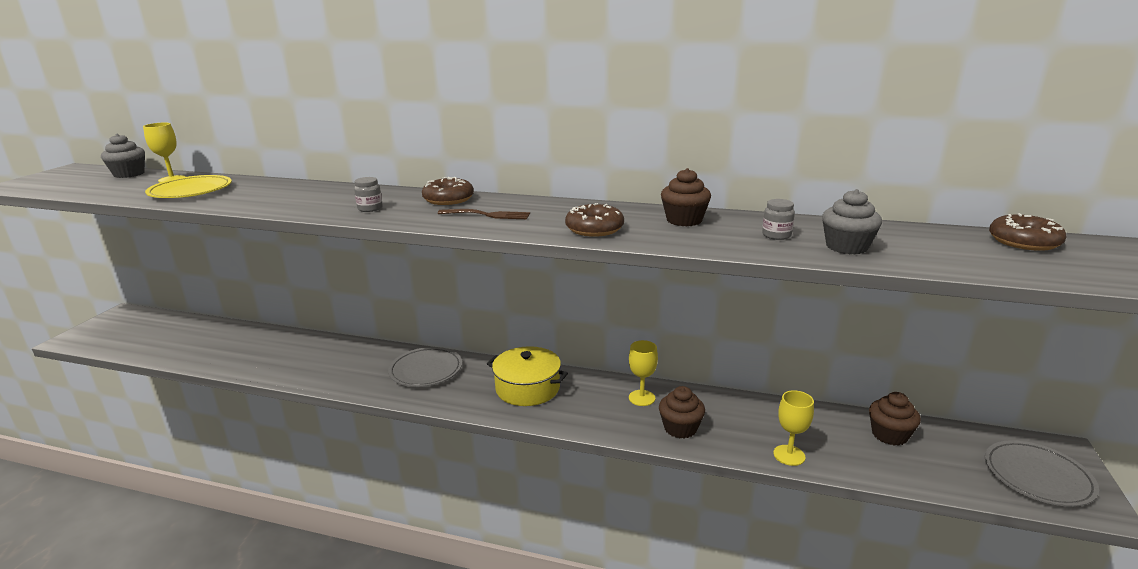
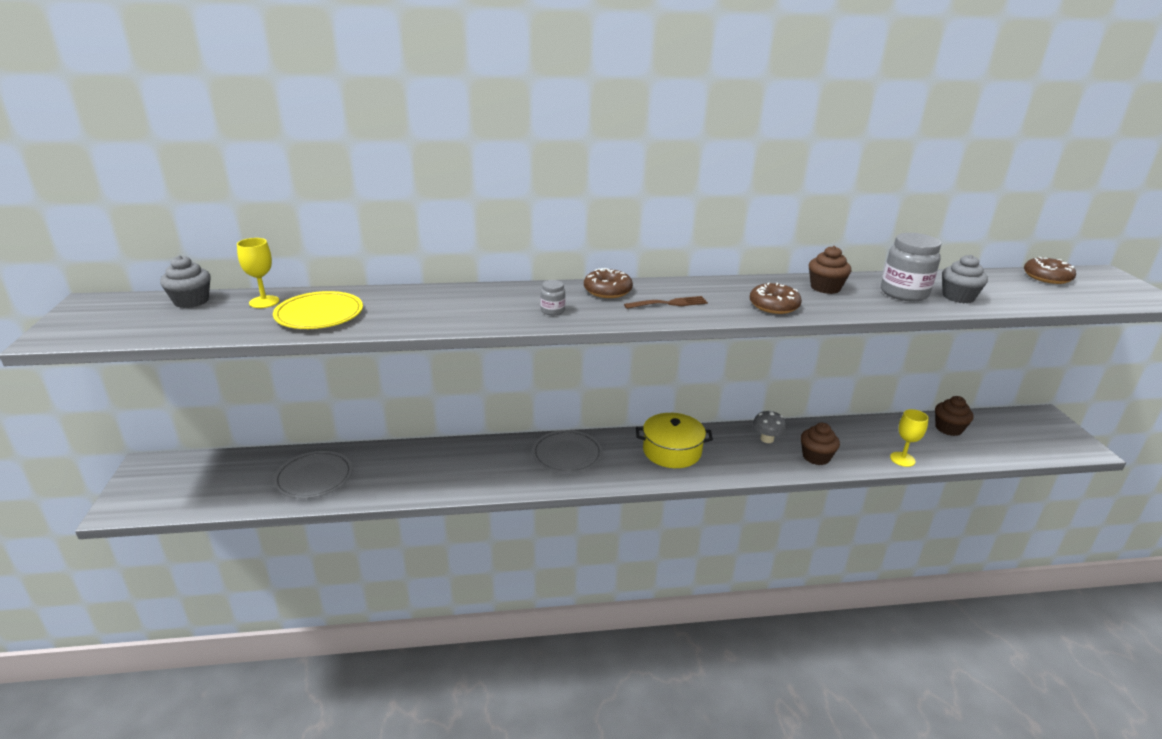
camera: 25 degrees left, 5 degrees up
(641, 398) = (767, 439): yellow goblet -> grey mushroom
(776, 235) = (904, 293): grey jar -> grey jar, size x2.08
(1037, 476) = (1047, 437): grey plate -> grey plate (314, 478)

